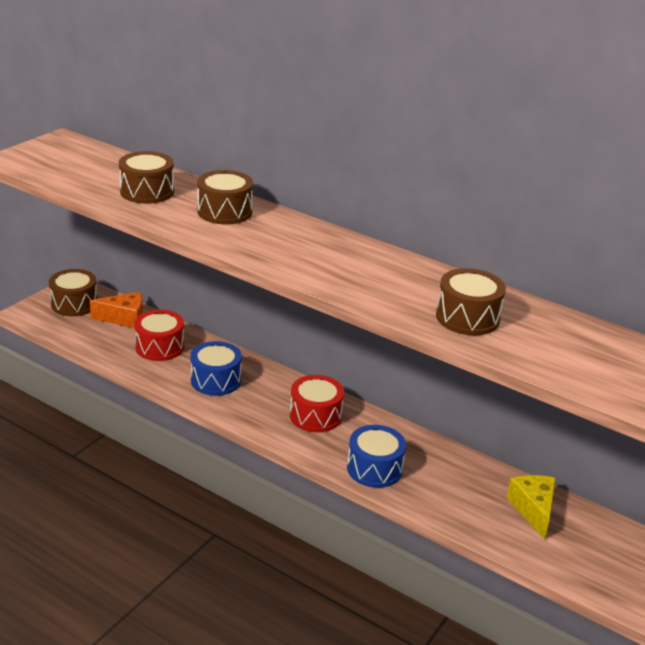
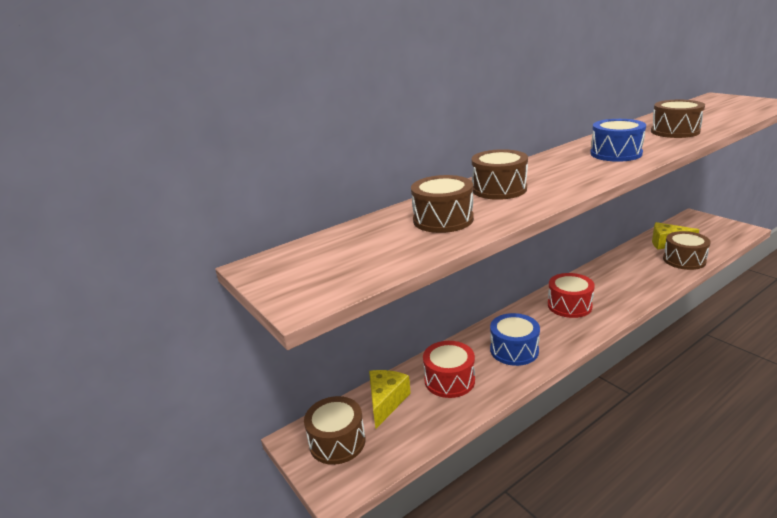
camera: 65 degrees left, 5 degrees down
(124, 318) = (386, 402): orange cheese -> yellow cheese
(374, 468) = (635, 289): blue drum -> blue drum (615, 154)
(480, 520) = (684, 260): none -> brown drum

